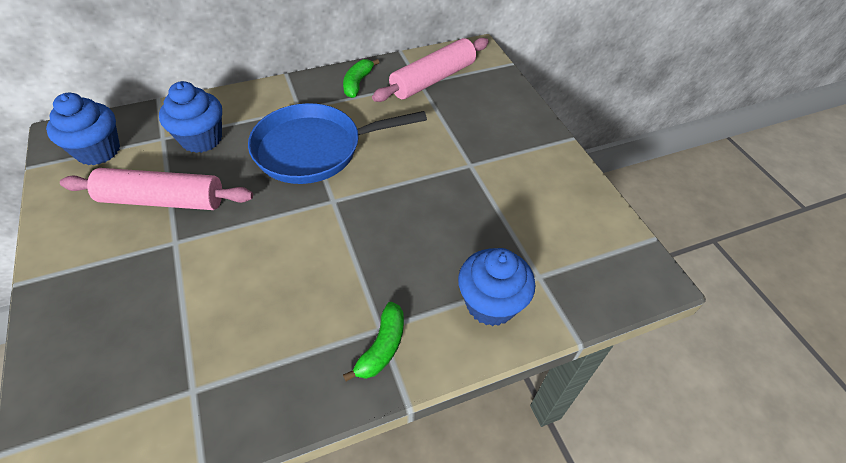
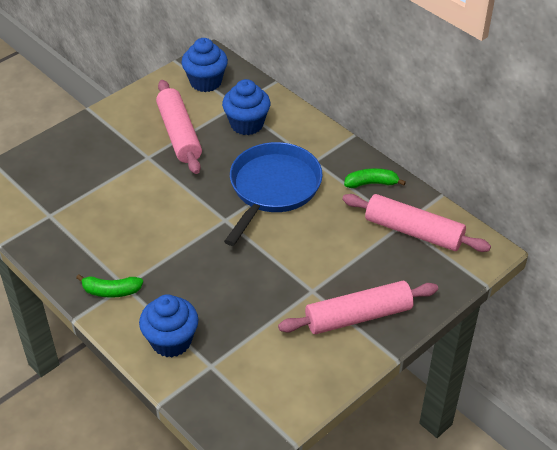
camera: 70 degrees right, 5 degrees down
(314, 149) = (273, 188): blue pan -> blue pan turned 60 degrees clockwise
(516, 144) = (358, 316): none -> pink rolling pin

